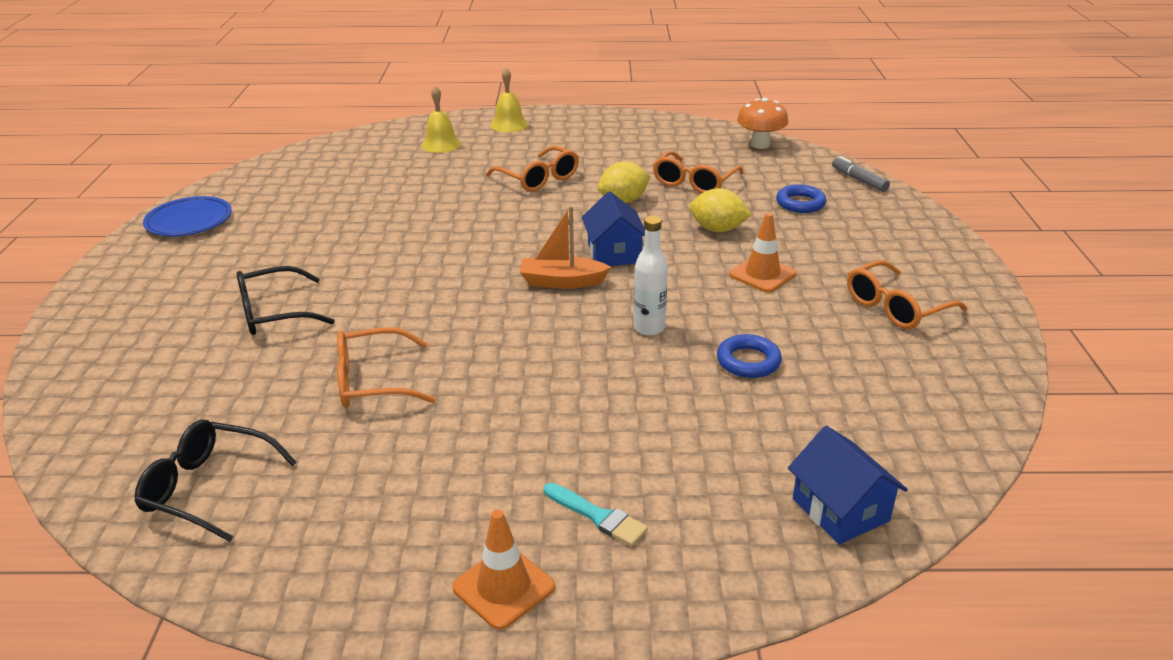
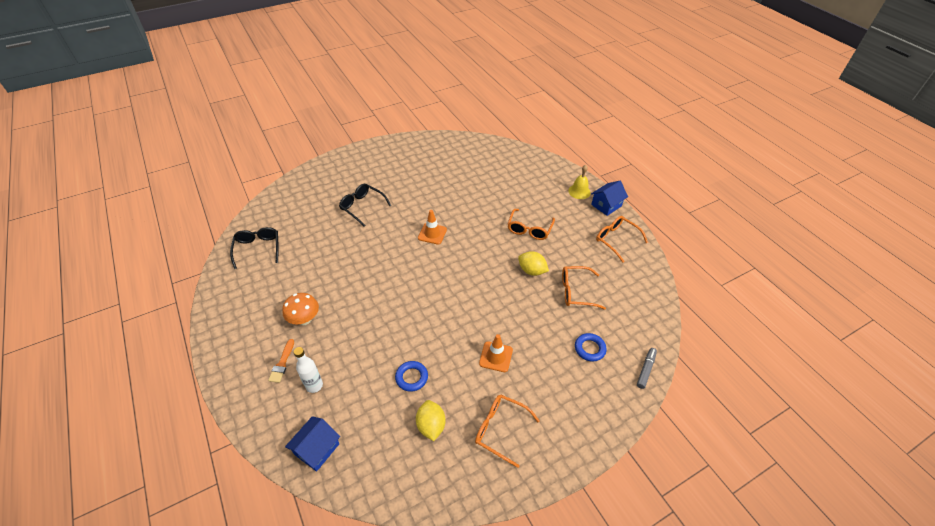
camera: 60 degrees right, 15 degrees up
(189, 221) = (411, 147): blue plate -> none
(372, 381) = (333, 257): orange glasses -> orange glasses (616, 240)
(441, 144) = (536, 179): yellow bell -> none
(503, 587) = (236, 351): orange traffic cone -> orange traffic cone (432, 234)
(562, 281) = (438, 281): orange boat -> none
(597, 516) = (282, 363): turquoise brush -> orange brush
(614, 253) = (477, 289): blue house -> blue house (606, 205)
(649, 328) = (418, 329): white bottle -> white bottle (314, 385)
(717, 229) = (530, 321): yellow lemon -> yellow lemon (431, 425)
(760, 144) = (652, 304): orange mushroom -> orange mushroom (304, 319)

